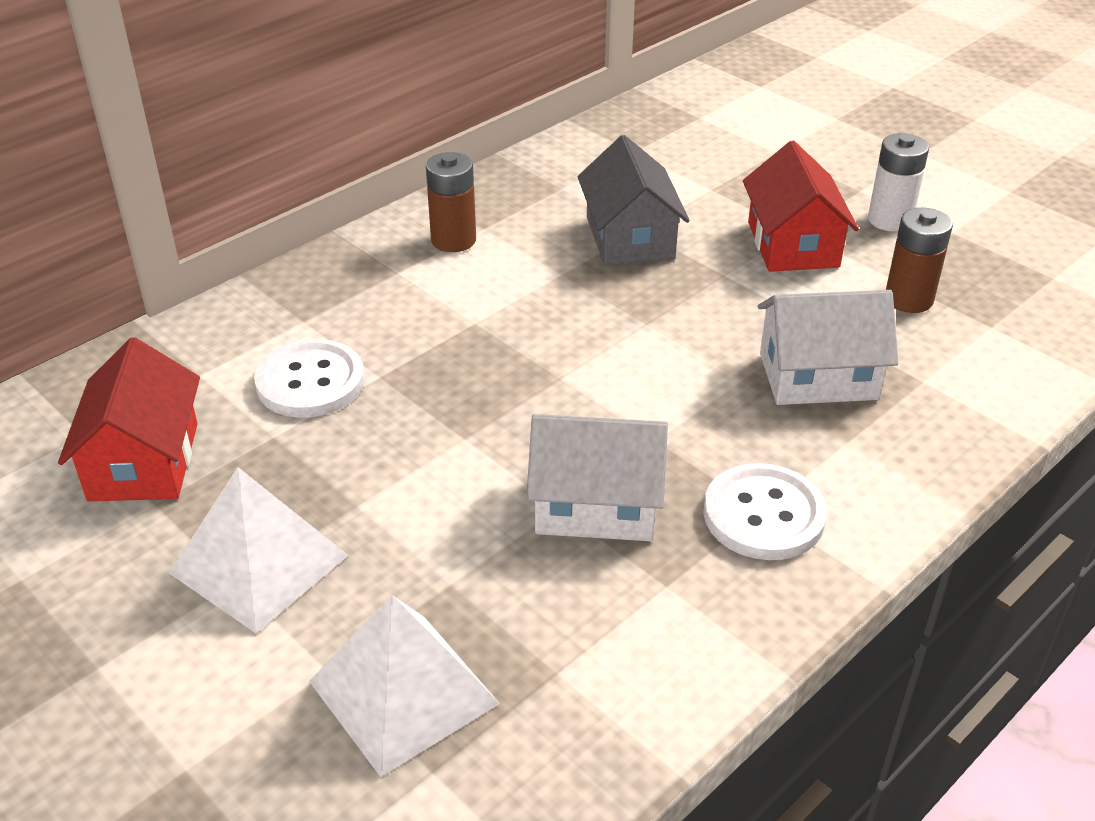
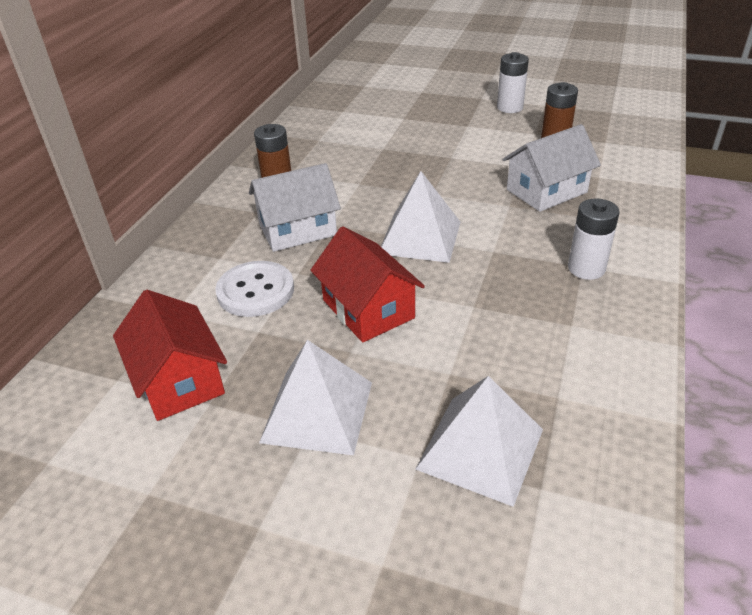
camera: 25 degrees left, 0 degrees up
(573, 383) = (420, 237): none -> white pyramid
(596, 504) = (493, 297): white house -> white house (297, 229)
(630, 238) = (382, 154): grey house -> none
(763, 515) = (586, 268): white button -> white battery
(792, 244) = (472, 132): red house -> red house (368, 309)

